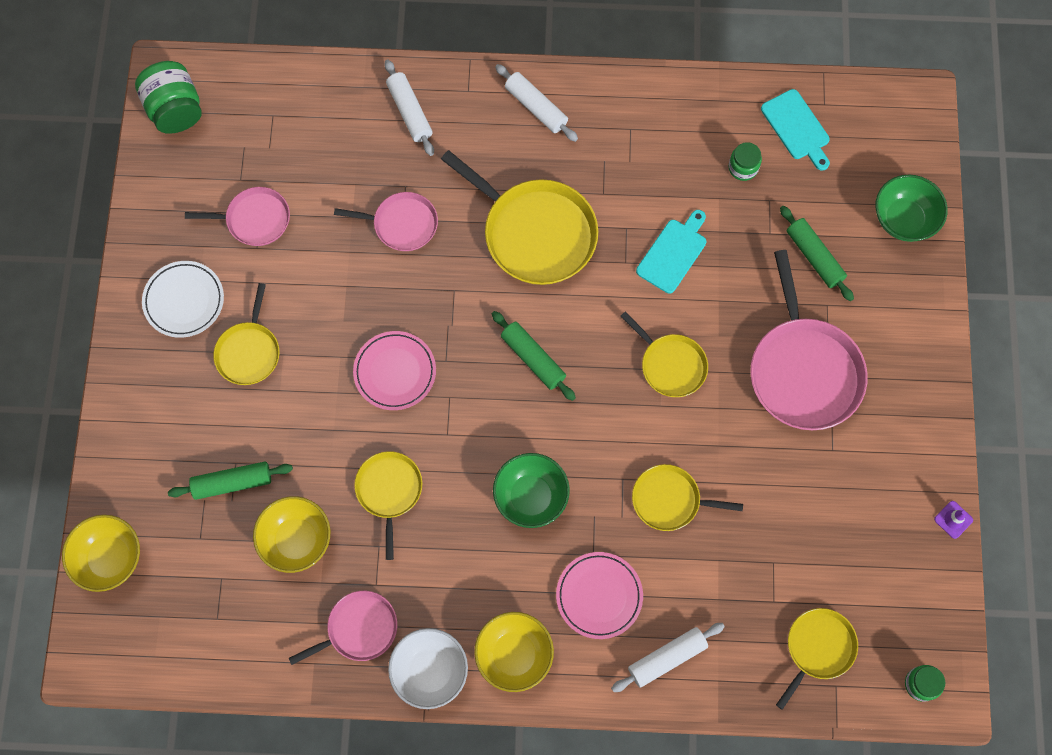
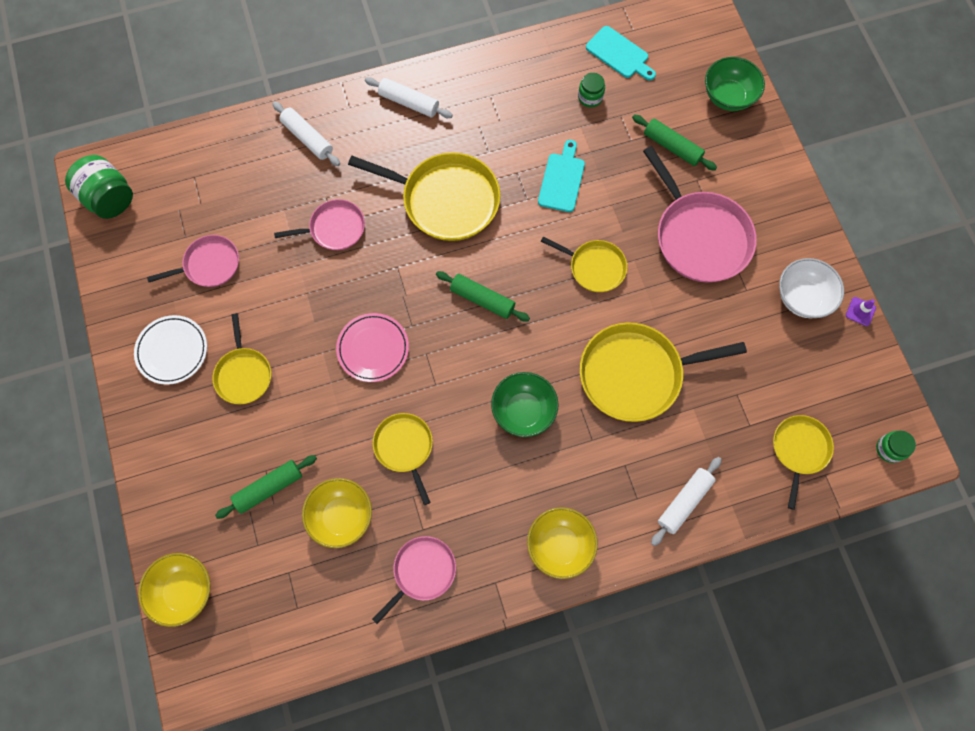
camera: 20 degrees left, 0 degrees up
(430, 671) = (495, 585): white bowl -> white bowl (802, 297)
(599, 596) = (610, 471): pink plate -> none
(670, 500) = (636, 374): yellow pan -> yellow pan, size x1.76

